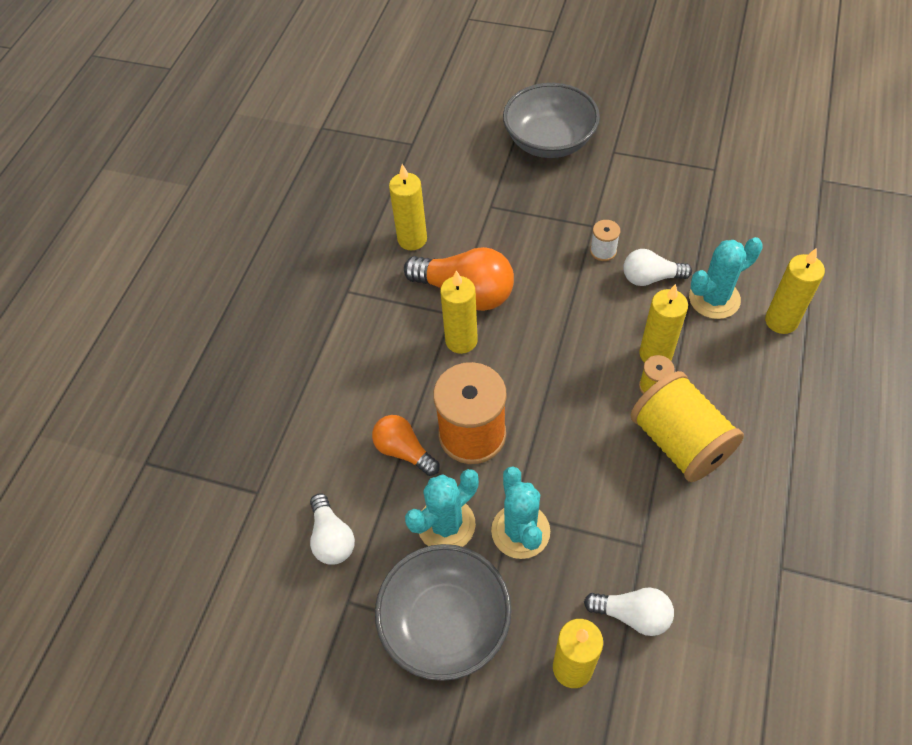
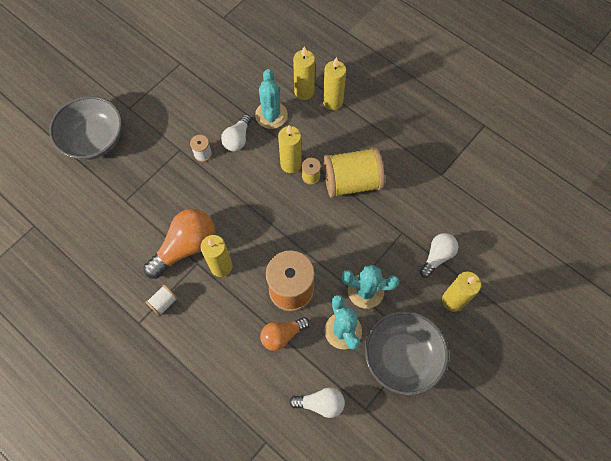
camera: 70 degrees left, 10 degrees up
(383, 303) = (164, 303): none -> white spool
(412, 239) = (121, 262): yellow candle -> yellow candle (332, 102)

